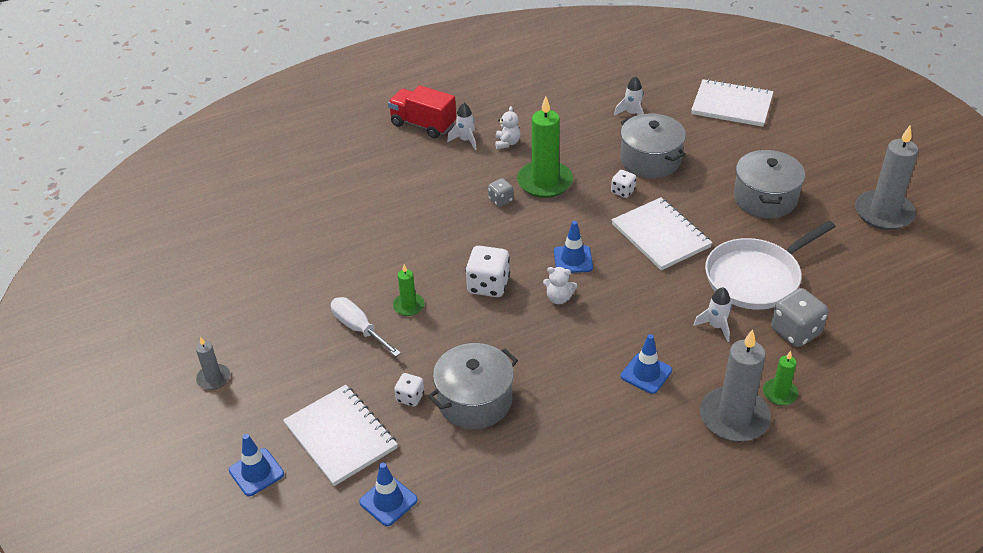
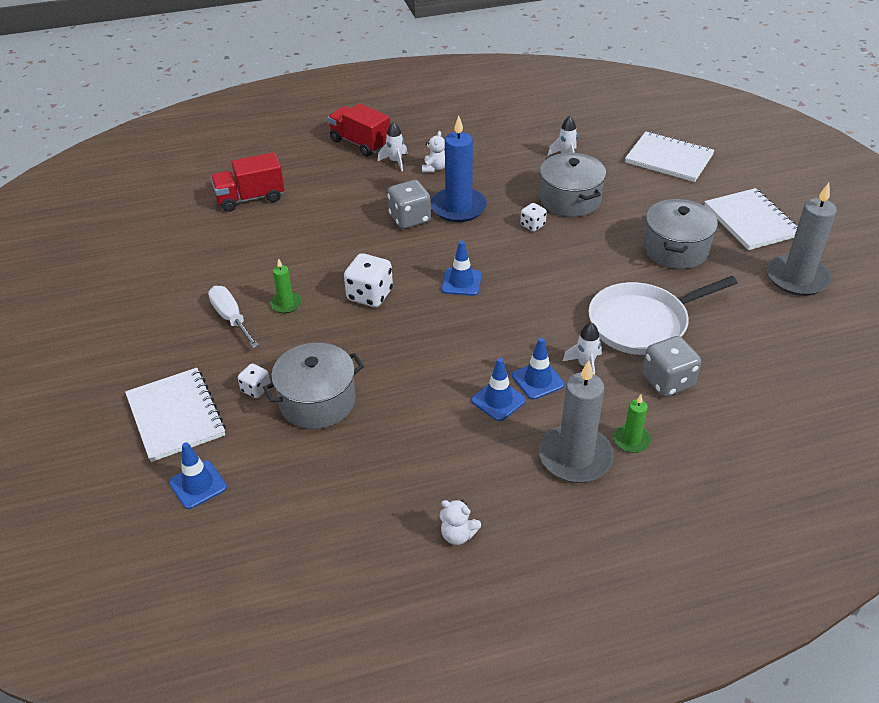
camera: 10 degrees right, 0 degrees up
(213, 378) = (79, 345): grey candle -> none
(256, 472) = (84, 437): blue traffic cone -> blue traffic cone (538, 380)
(331, 198) = (250, 198): none -> red truck
(500, 200) = (410, 219): grey dice -> grey dice, size x1.77
(545, 182) = (458, 207): green candle -> blue candle
(559, 298) = (435, 316): white teddy bear -> white teddy bear (458, 535)
(660, 236) = (557, 271): white notebook -> white notebook (751, 221)

